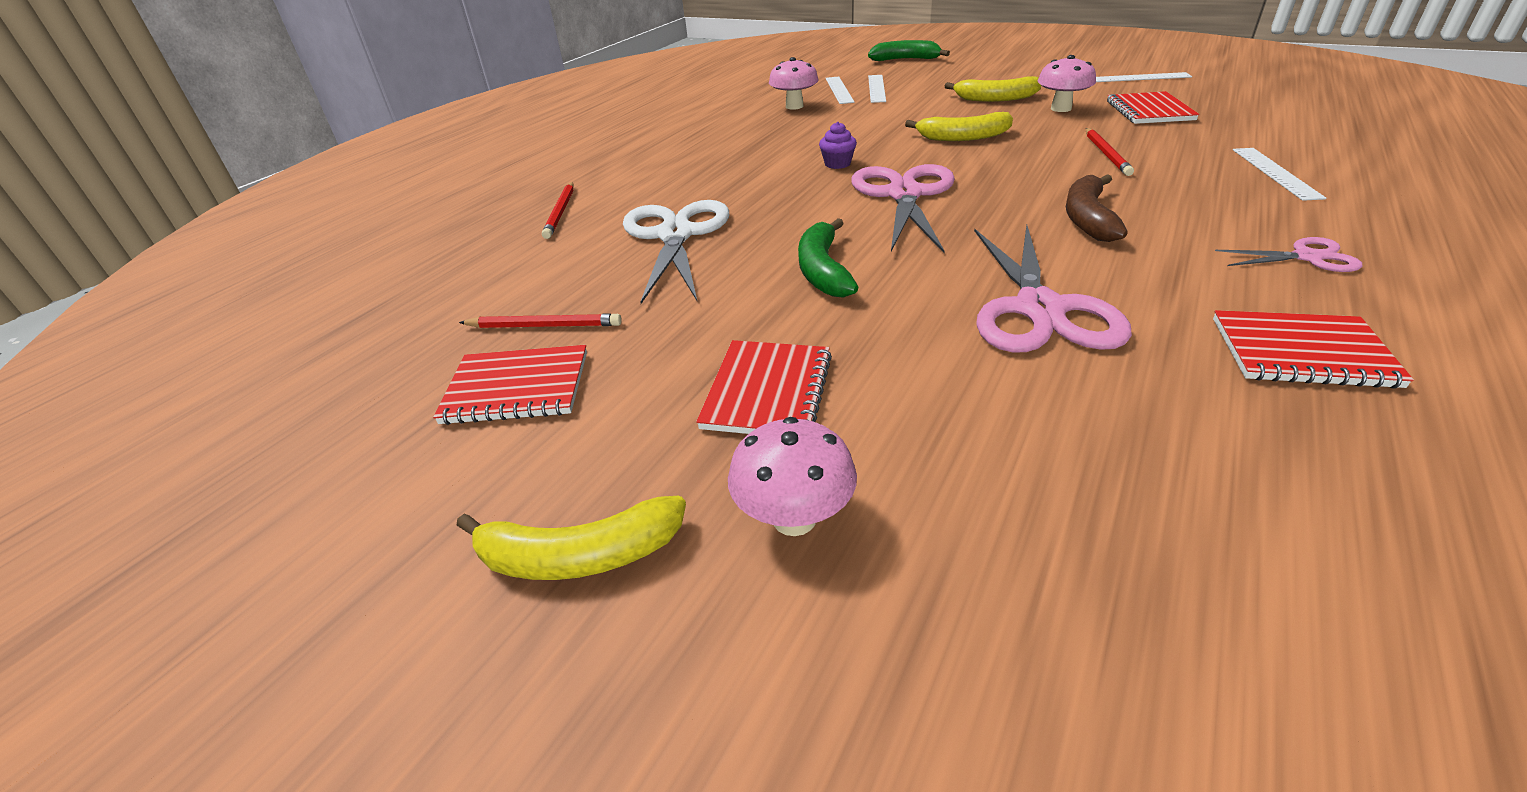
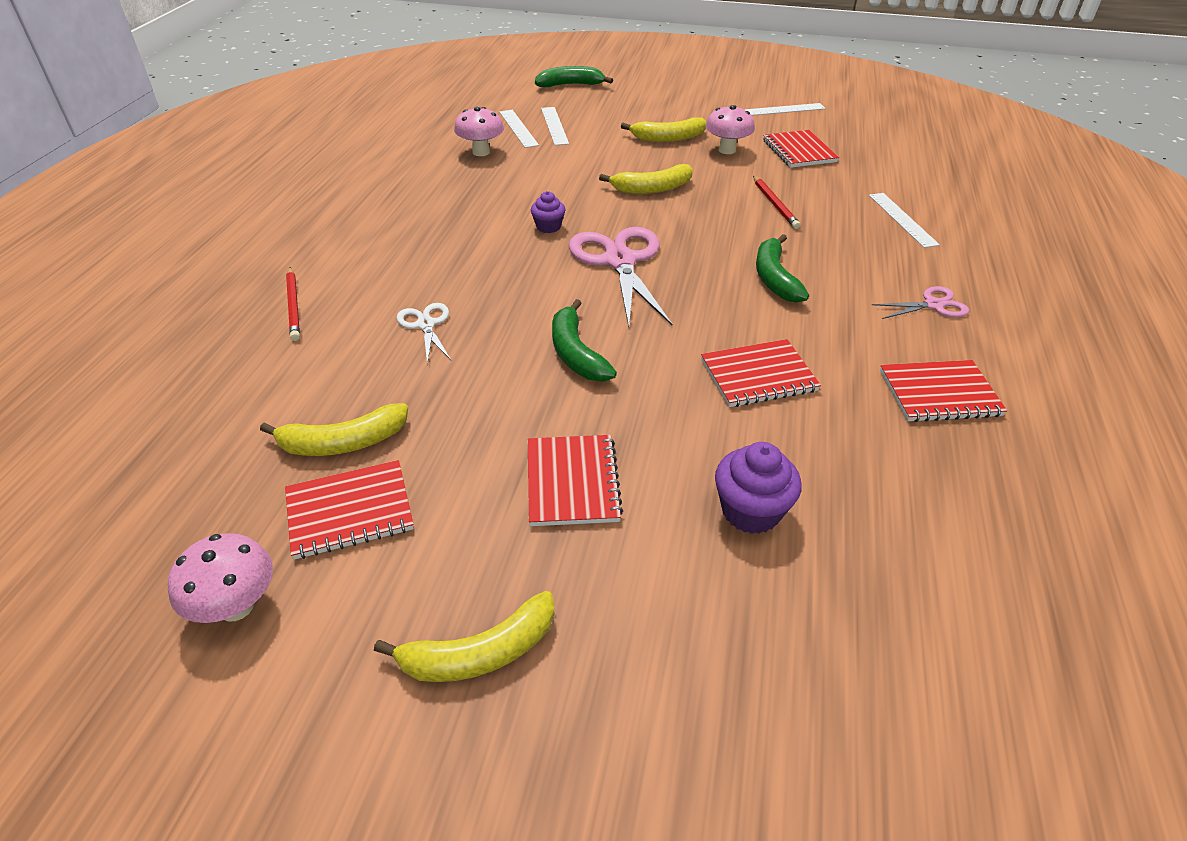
camera: 20 degrees left, 5 degrees up
(544, 326) = (343, 442): red pencil -> yellow banana
(676, 235) = (426, 324): white scissors -> white scissors, size x0.51
(794, 518) = (632, 590): pink mushroom -> pink mushroom (236, 606)
(985, 453) = (751, 511): none -> purple cupcake
(1039, 310) = (758, 375): pink scissors -> red notebook
(1088, 218) = (774, 278): brown banana -> green banana

